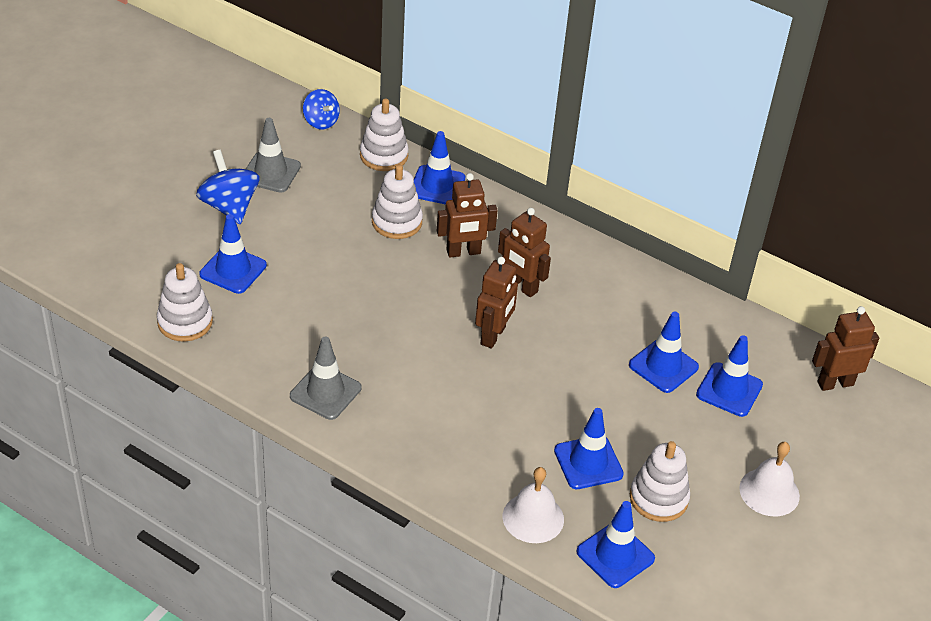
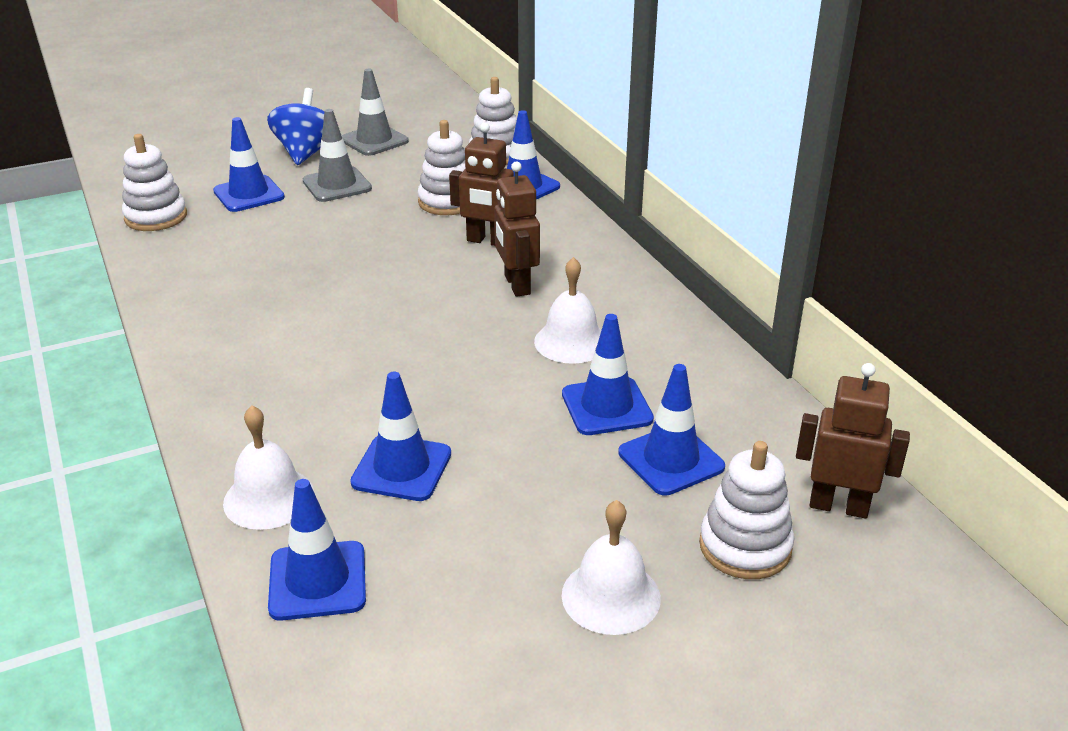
camera: 35 degrees right, 10 degrees down
(321, 122) = (465, 119): blue spinning top -> none
(325, 392) = (204, 306): grey traffic cone -> grey traffic cone (337, 185)
(493, 336) = (435, 316): brown robot -> none
(599, 323) = (571, 341): none -> white bell
(658, 498) = (446, 541): white stacking toy -> white stacking toy (745, 546)

